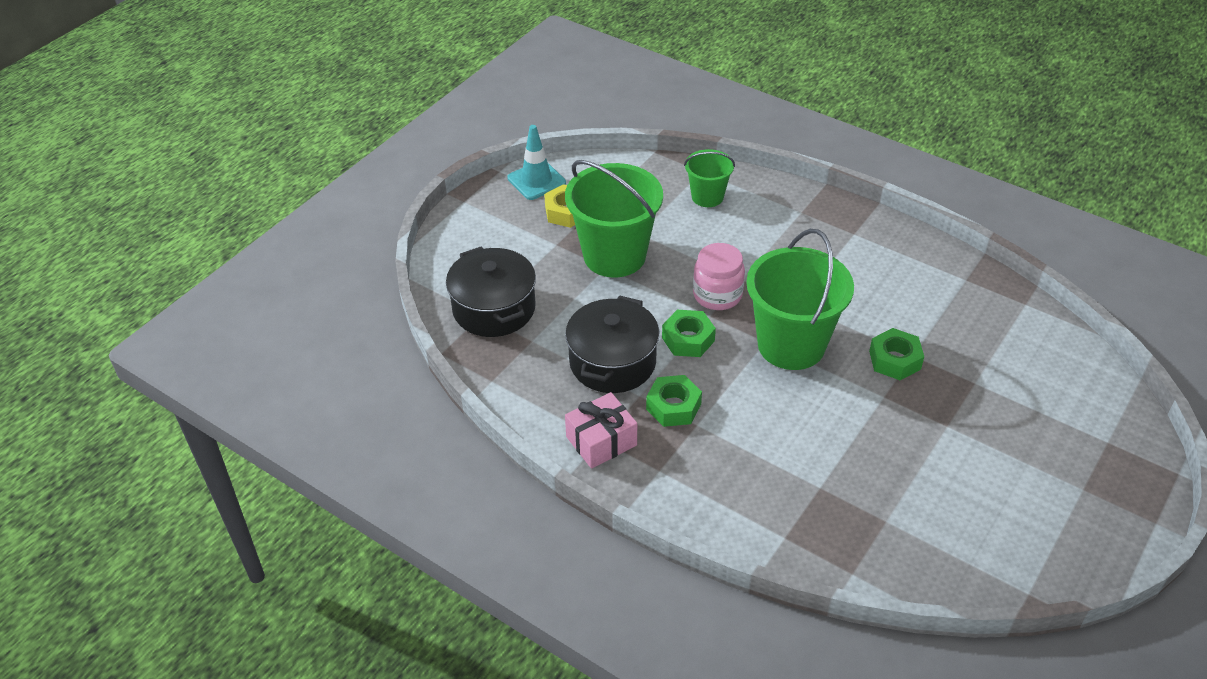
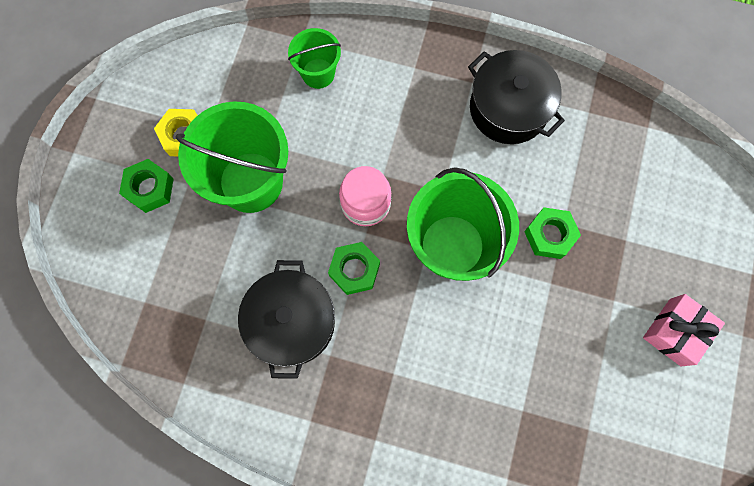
camera: 20 degrees left, 30 degrees up
(494, 308) = (154, 290): black pot -> black pot (508, 108)
(536, 180) = (138, 101): turquoise traffic cone -> none
(601, 441) = (311, 423): pink gift -> pink gift (675, 332)
(673, 406) = (365, 359): green nut -> green nut (149, 188)

